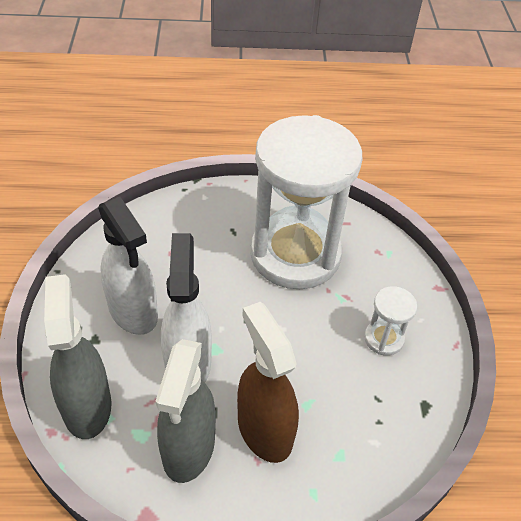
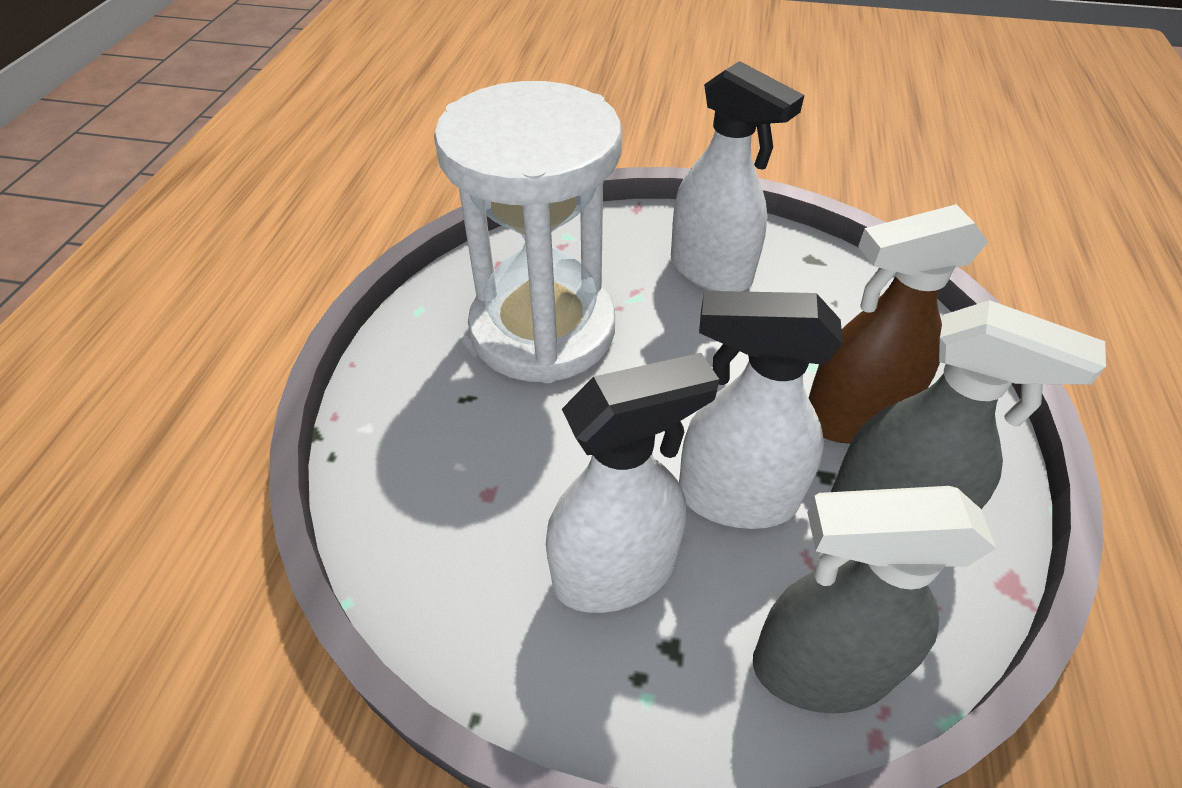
camera: 75 degrees left, 0 degrees up
(383, 339) = (711, 271): white hourglass -> white spray bottle

